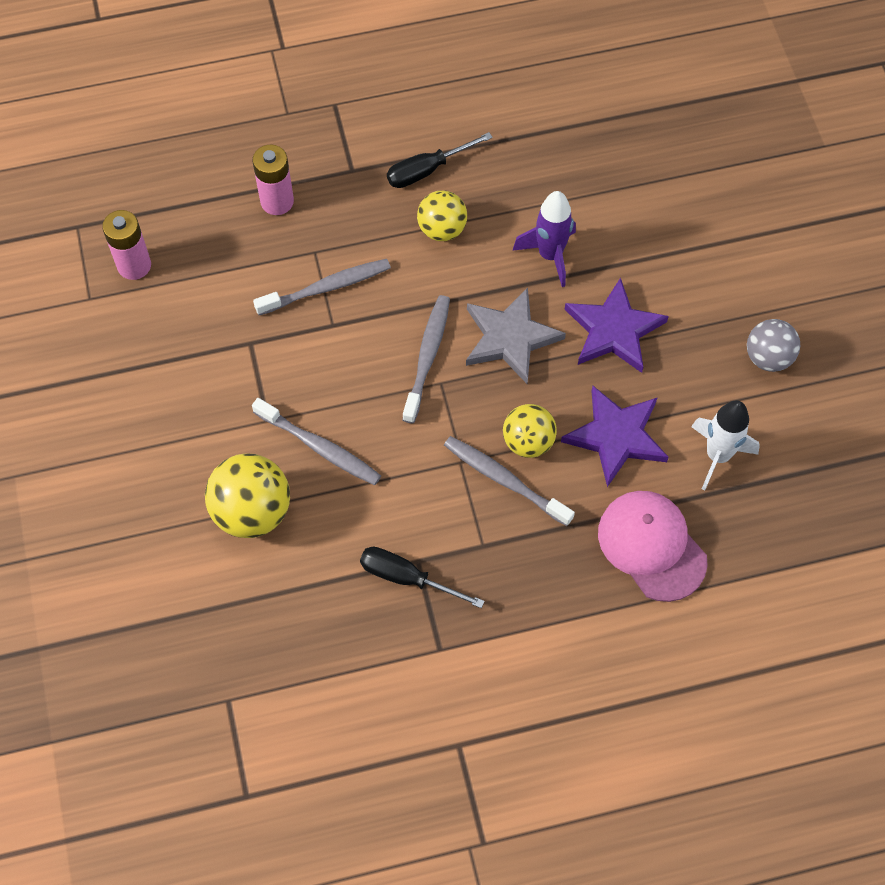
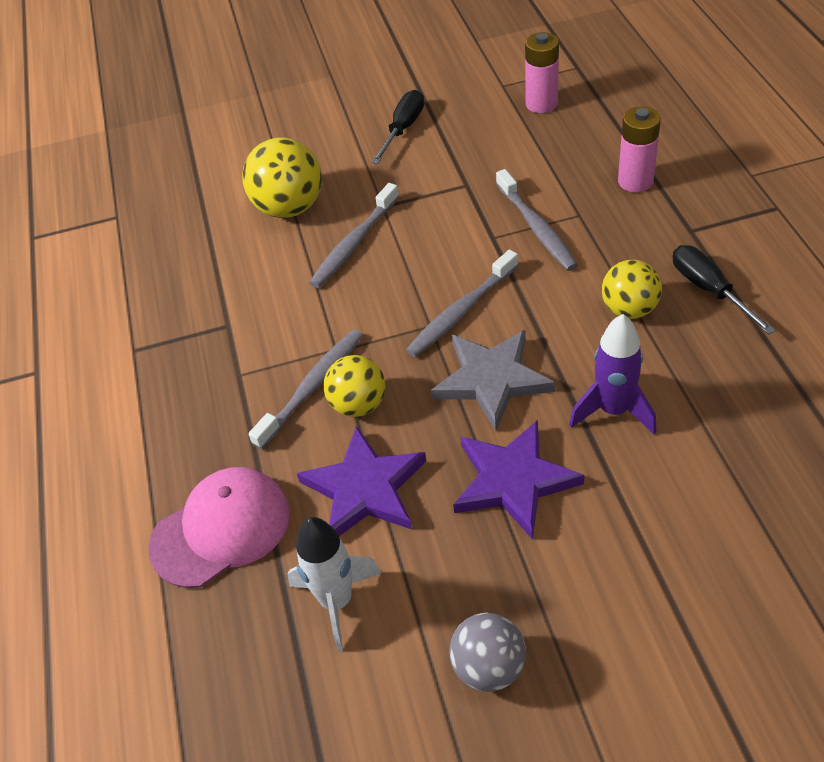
camera: 95 degrees right, 15 degrees down
(407, 578) = (211, 319): black screwdriver -> black screwdriver (403, 129)
(427, 357) = (461, 312): grey toothbrush -> grey toothbrush turned 120 degrees clockwise

